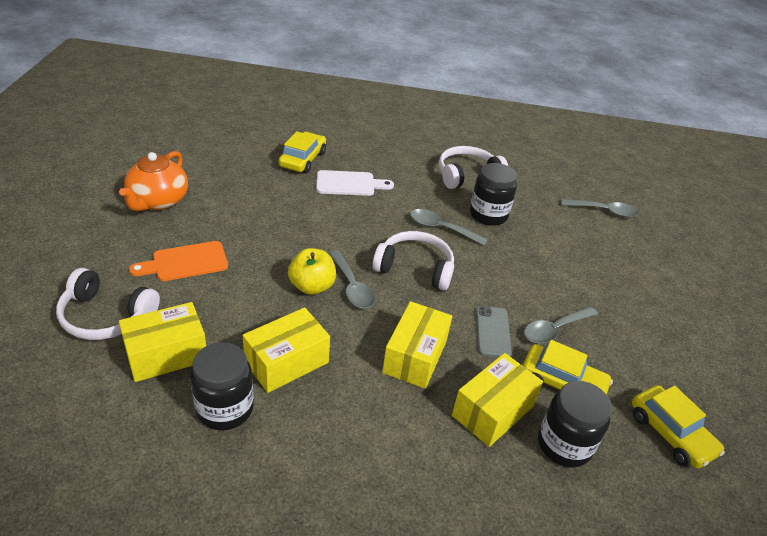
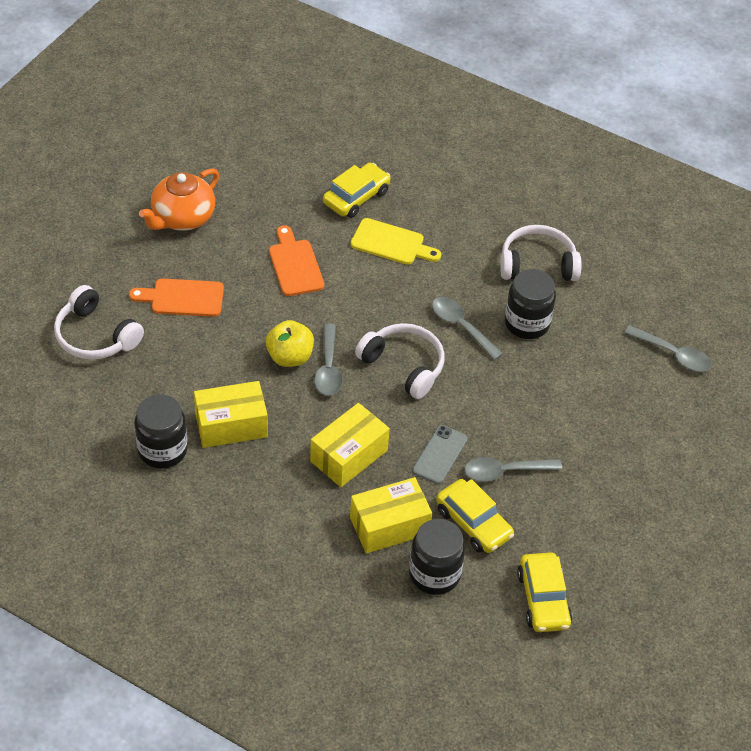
camera: 25 degrees right, 10 degrees up
(166, 354) = (133, 387): yellow box -> none
(278, 214) = (295, 265): none -> orange cutting board
(349, 184) = (391, 243): white cutting board -> yellow cutting board

